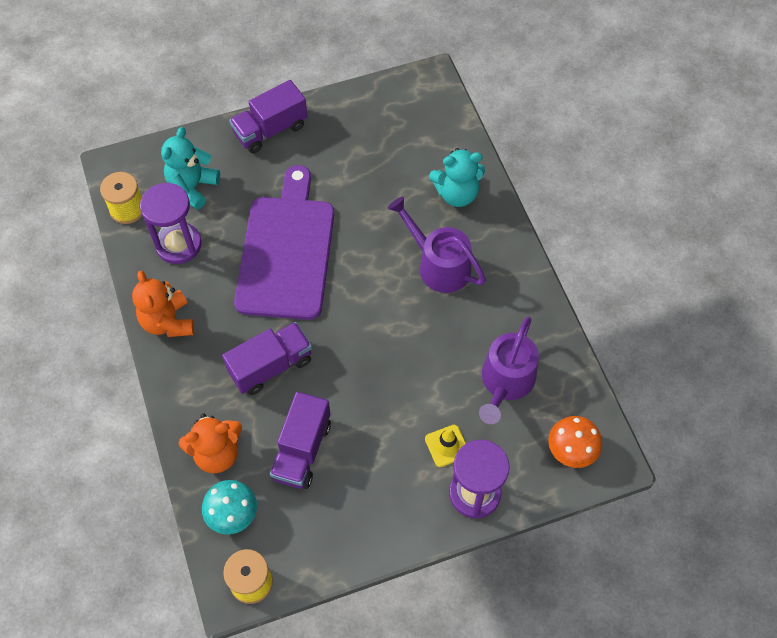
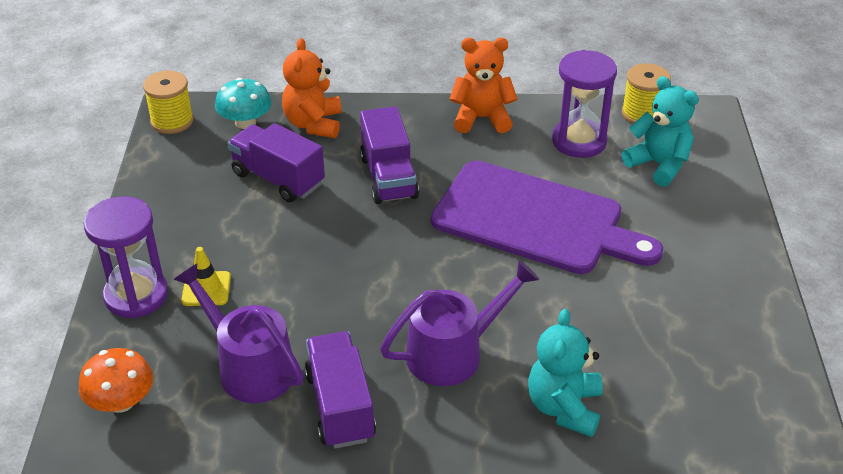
camera: 110 degrees right, 20 degrees down
(270, 130) = (734, 245): purple truck -> purple truck (340, 406)

